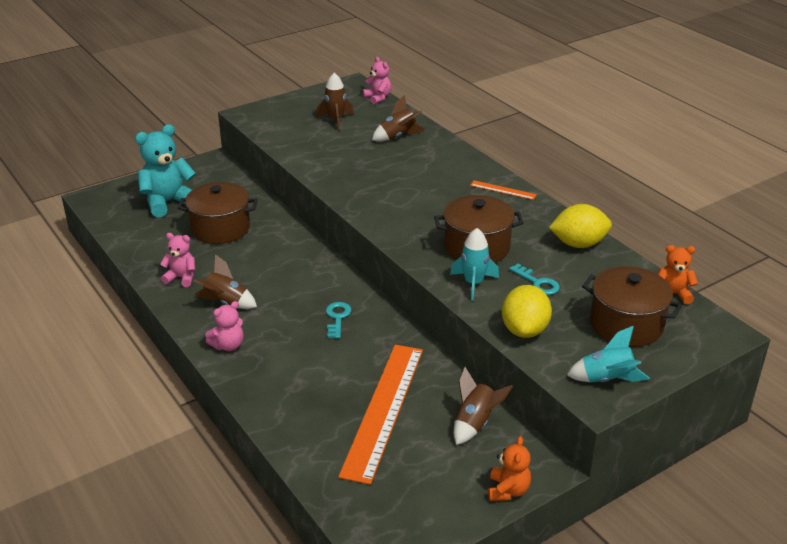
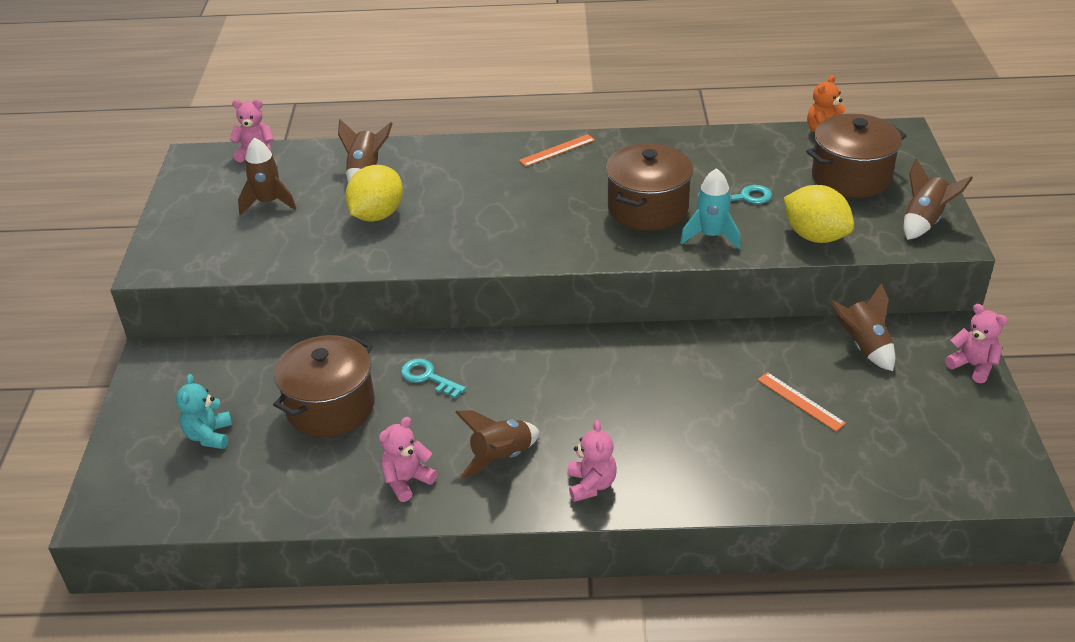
camera: 55 degrees left, 5 degrees up
(168, 202) = (209, 436): turquoise teddy bear -> turquoise teddy bear, size x0.56
(337, 318) = (613, 374): turquoise key -> turquoise key (428, 377)
(383, 409) = (800, 401): orange ruler -> orange ruler, size x0.42
(508, 490) = (972, 366): orange teddy bear -> pink teddy bear
(578, 244) = (699, 147): yellow lemon -> yellow lemon (377, 215)
(607, 379) = (924, 221): turquoise rocket -> brown rocket

